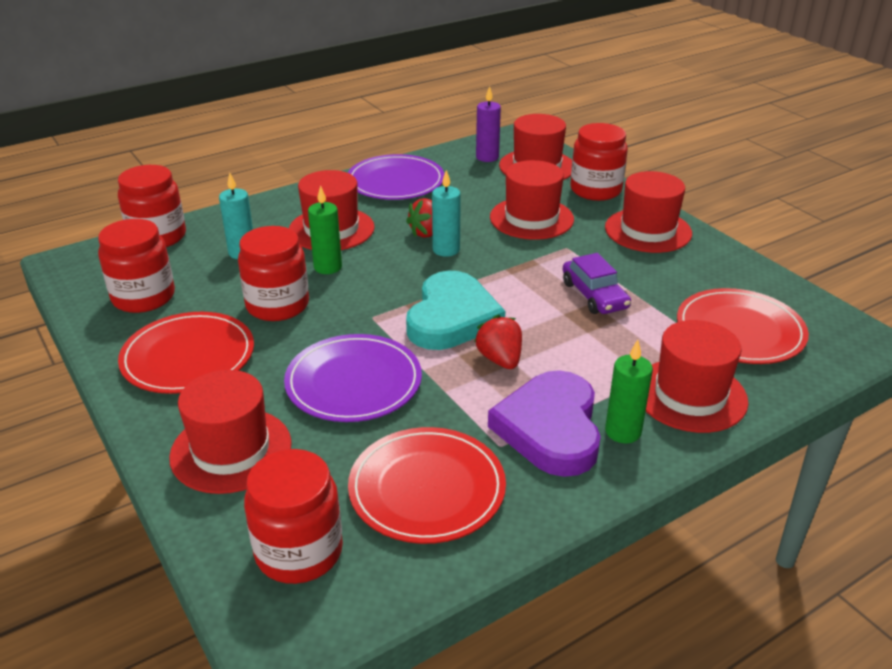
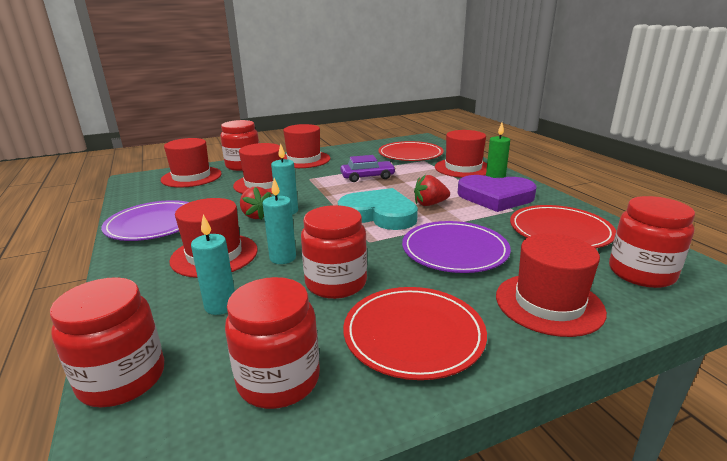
camera: 80 degrees left, 10 degrees down
(328, 267) = (283, 258): green candle -> turquoise candle
(487, 157) = (155, 190): purple candle -> none

